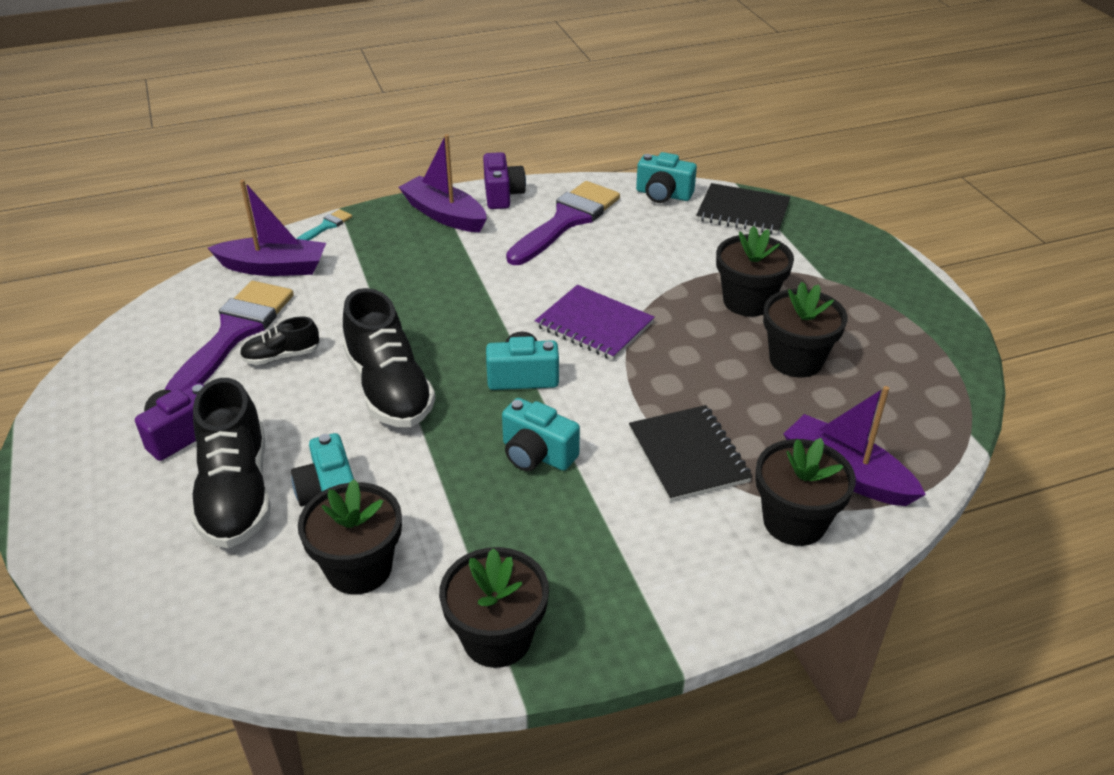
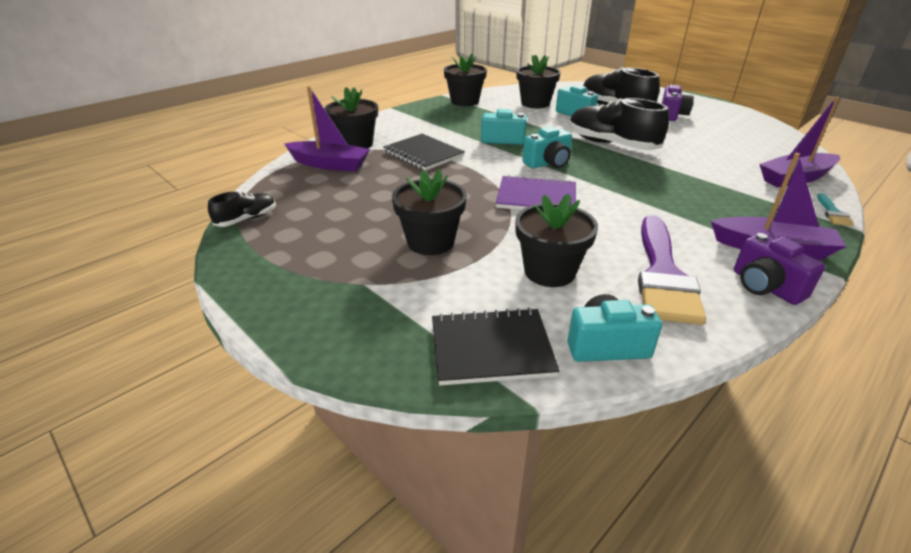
camera: 155 degrees right, 5 degrees down
(235, 333) = (734, 146): purple brush -> none
(281, 356) = (689, 143): black shoe -> black shoe (247, 219)
(796, 360) = (374, 210): black flower pot -> black flower pot (549, 271)

